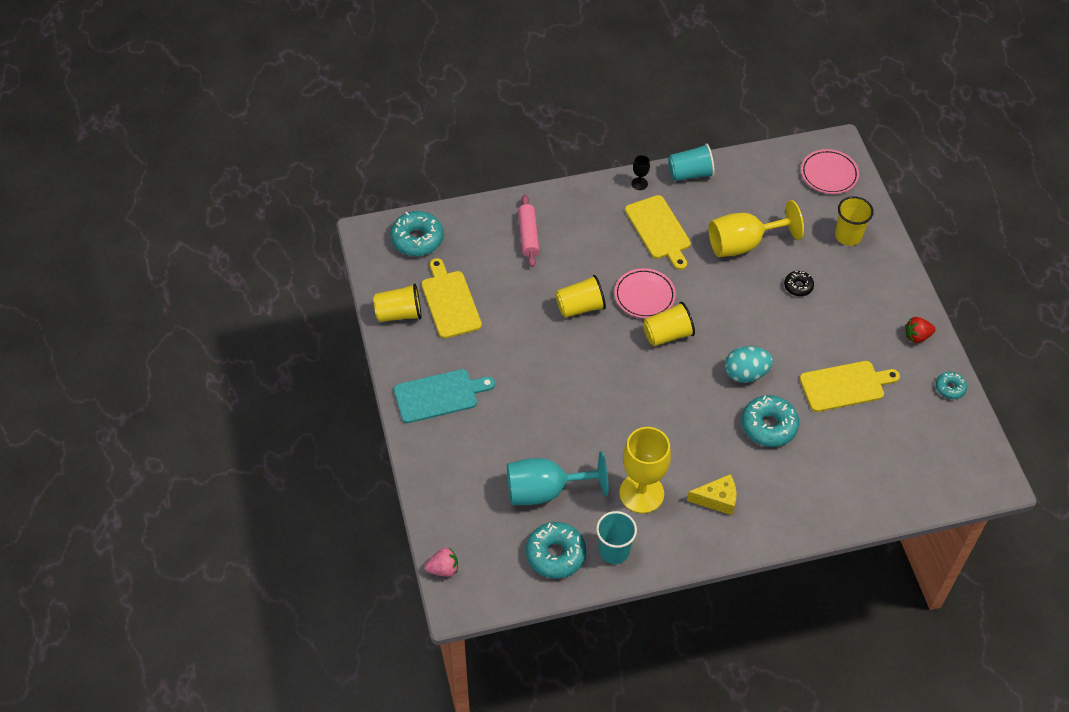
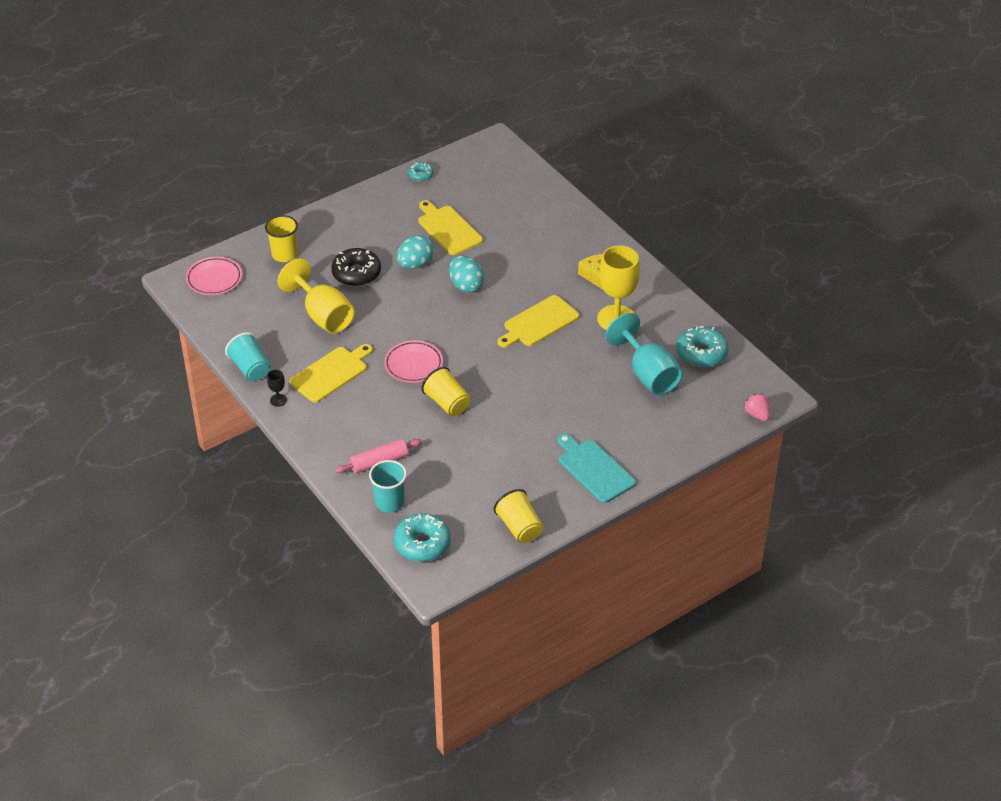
camera: 110 degrees left, 10 degrees down
(450, 302) = (486, 494): yellow cutting board -> yellow cutting board (538, 323)
(614, 550) = (677, 322): turquoise cup -> turquoise cup (389, 502)
(667, 334) = (449, 340): yellow cup -> none
(768, 426) = (511, 262): turquoise donut -> none
(795, 340) = (415, 264): none -> turquoise egg
(798, 286) = (356, 273): black donut -> black donut, size x1.82
(917, 336) = (377, 199): red strawberry -> none

